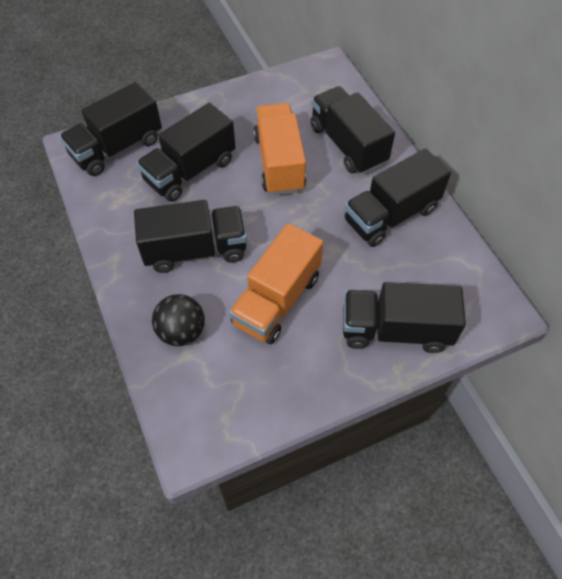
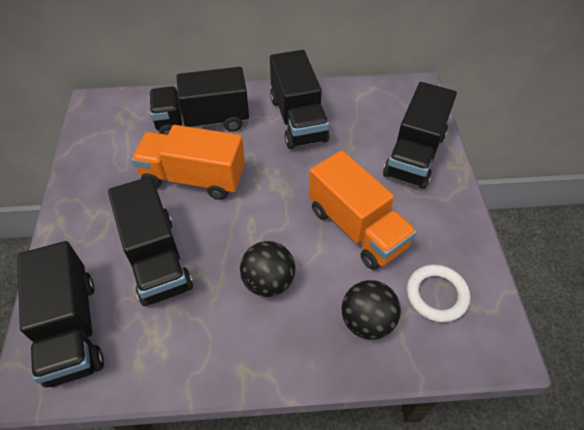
camera: 70 degrees left, 5 degrees down
(195, 250) = (268, 281): black truck -> black ball
(227, 382) = (436, 295): none -> white ring

